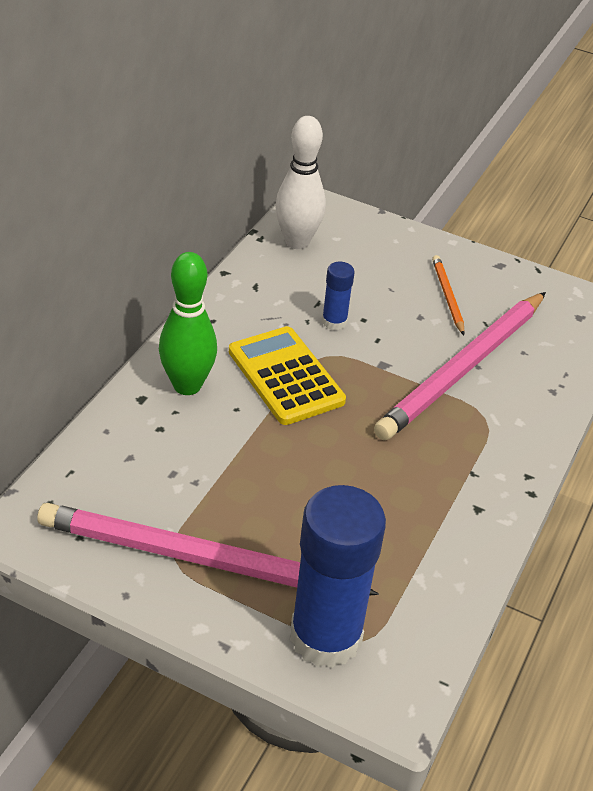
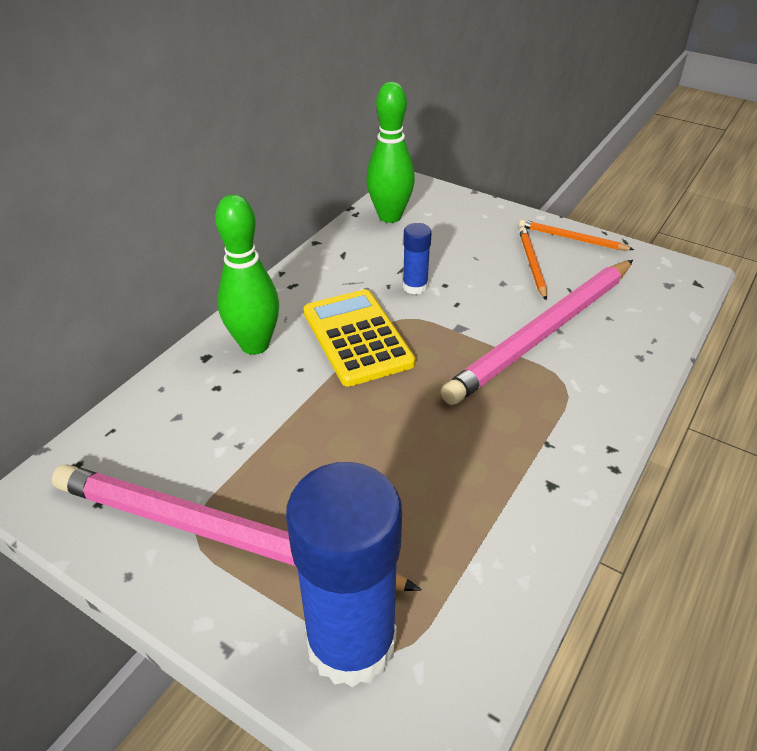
camera: 10 degrees right, 0 degrees up
(297, 242) = (390, 216): white bowling pin -> green bowling pin
(485, 267) = (571, 238): none -> orange pencil

